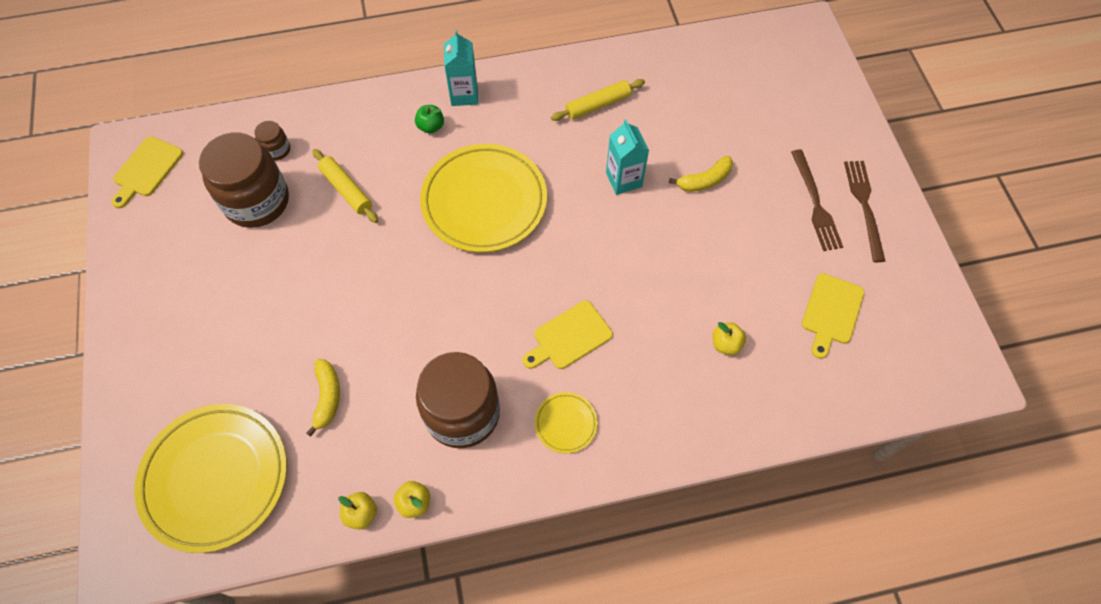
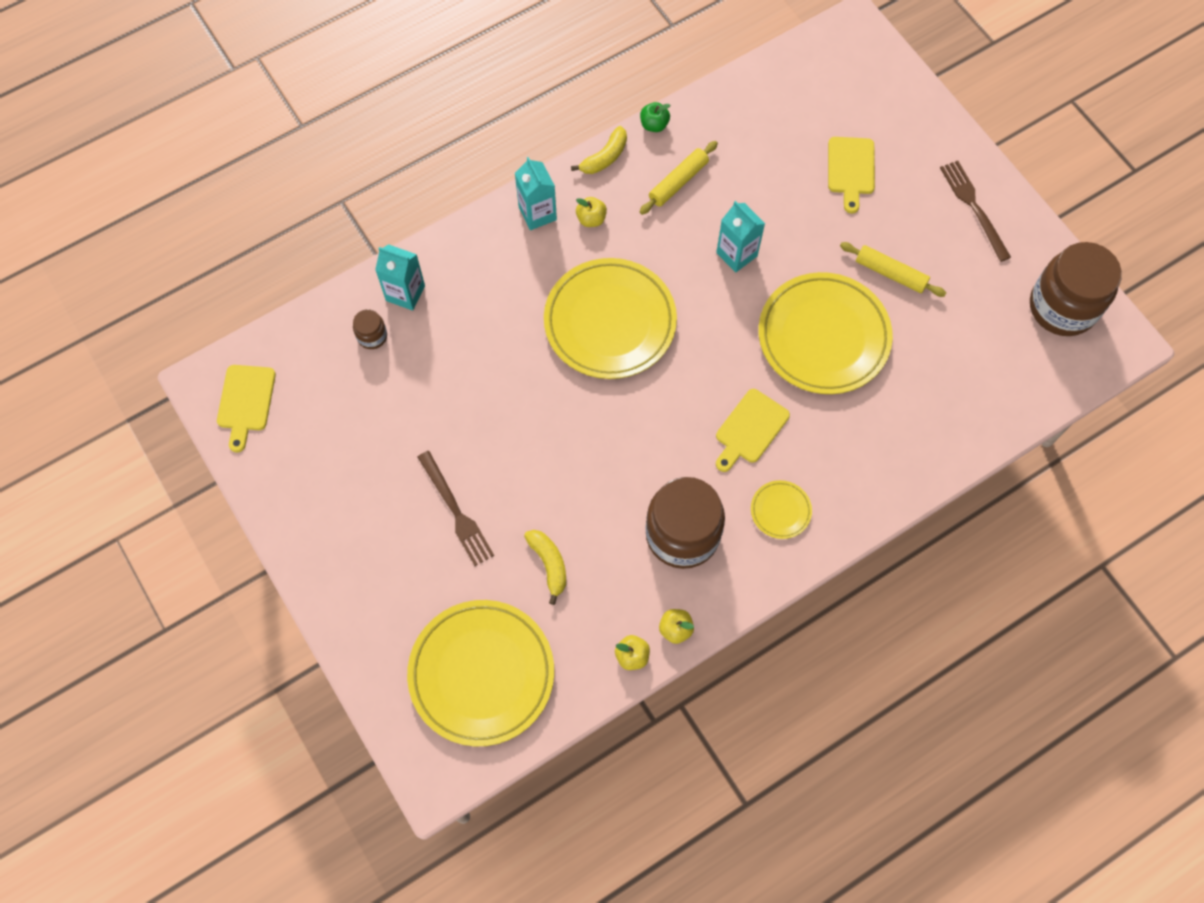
camera: 20 degrees left, 5 degrees up
(257, 201) = (380, 397): brown jar -> brown jar (1062, 307)
(322, 124) = (405, 293): none -> turquoise carton
(346, 190) = (465, 355): yellow rolling pin -> yellow rolling pin (890, 273)
(431, 127) = (519, 260): green apple -> green apple (654, 125)
(674, 276) = (823, 337): none -> yellow plate
(704, 180) = (814, 230): yellow banana -> yellow banana (604, 157)
(726, 344) = (895, 387): yellow apple -> yellow apple (591, 219)
(815, 203) = (927, 219): brown fork -> brown fork (456, 511)
(831, 312) = (979, 323): yellow cutting board -> yellow cutting board (851, 169)

